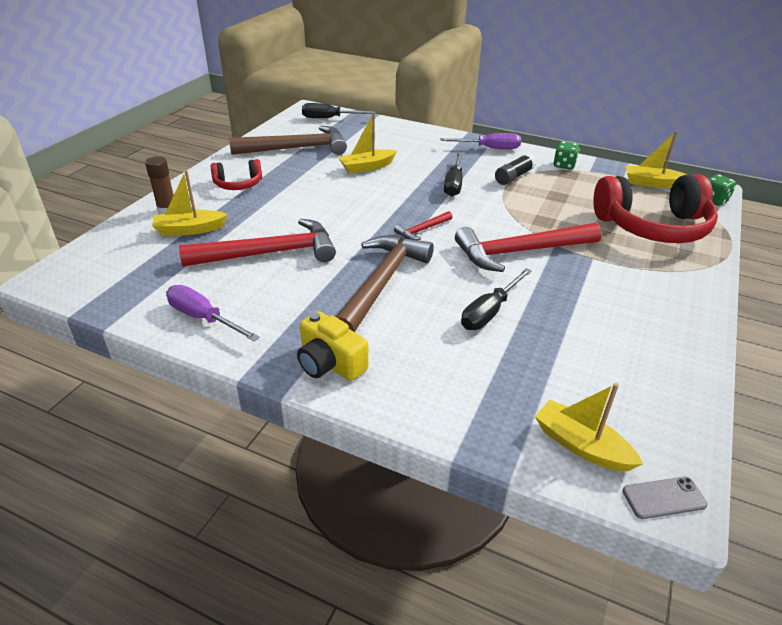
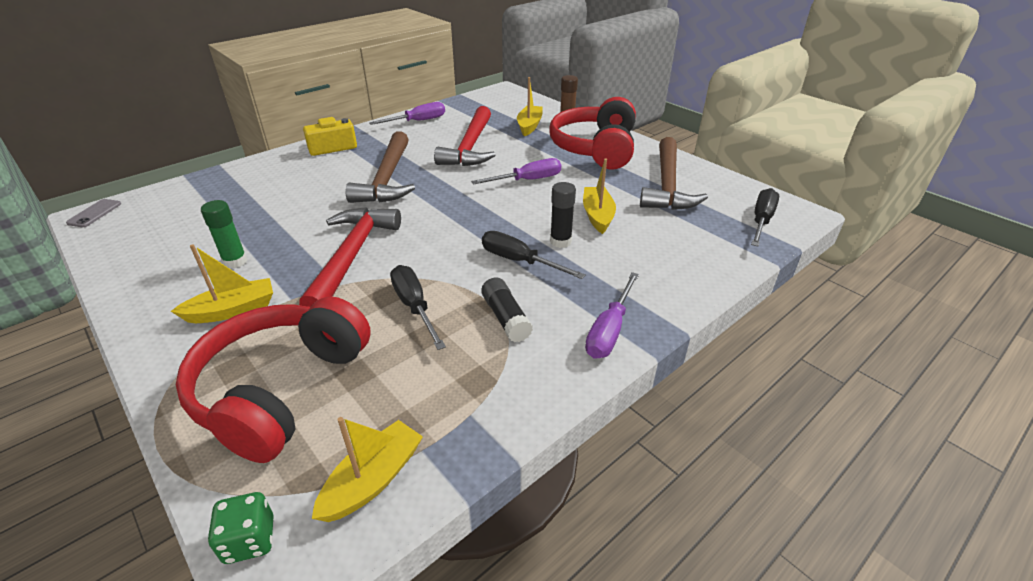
camera: 115 degrees right, 0 degrees up
(238, 184) = (595, 149): red headphones -> red headphones, size x2.01
(328, 204) = (527, 180): none -> purple screwdriver
(382, 283) = (387, 178): brown hammer -> brown hammer turned 45 degrees clockwise
(415, 174) = (560, 241): none -> black glue stick
(422, 230) = (442, 214): red hammer -> none
(490, 312) = (300, 211): black screwdriver -> black screwdriver (414, 307)
(564, 165) = (508, 391): green dice -> none
(581, 445) = (160, 202): yellow boat -> yellow boat (232, 310)
(593, 309) = (235, 261): none -> green glue stick

